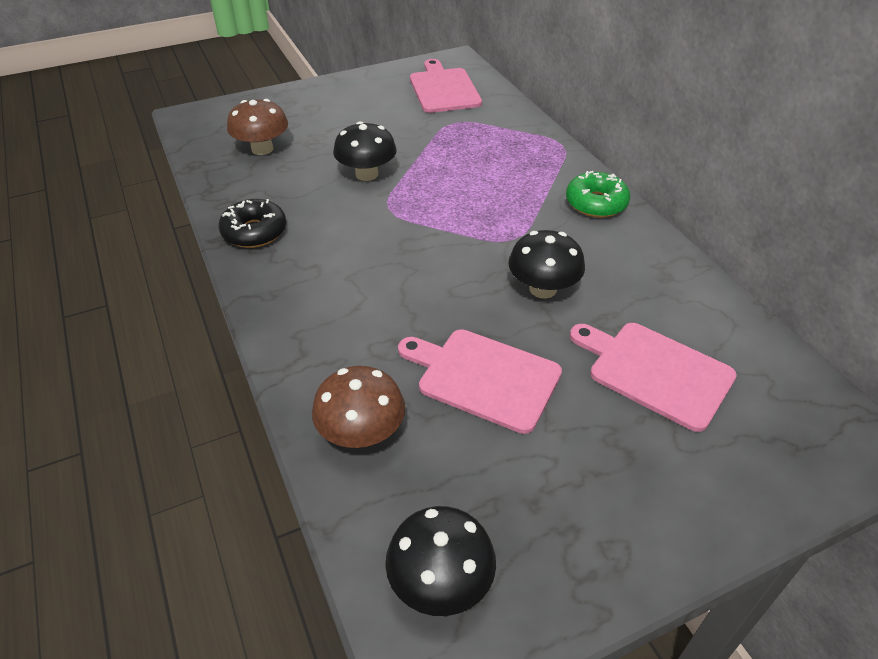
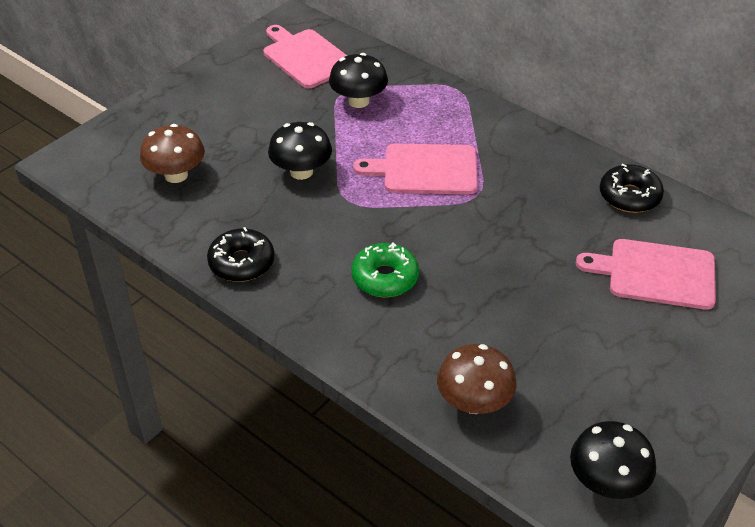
camera: 25 degrees left, 0 degrees up
(484, 377) = (535, 324): pink cutting board -> pink cutting board (425, 170)
(543, 289) = (530, 233): black mushroom -> black mushroom (358, 101)
(596, 203) = (523, 140): green donut -> green donut (385, 278)
(676, 285) = (629, 196): none -> black donut

